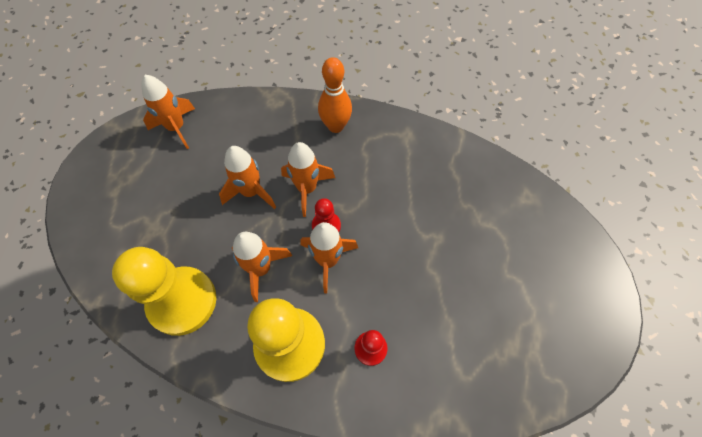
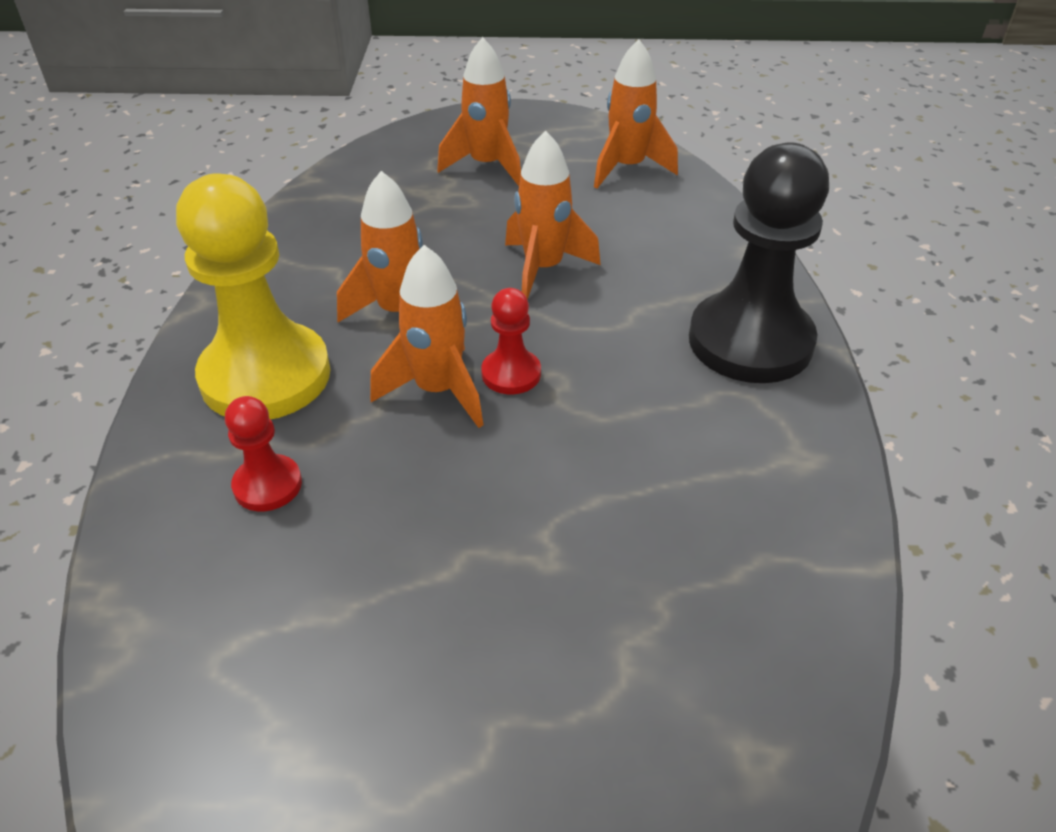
camera: 75 degrees right, 20 degrees down
(182, 301) = (324, 248): yellow pawn -> none
(307, 189) = (581, 333): orange rocket -> orange rocket (487, 166)
(335, 126) = (750, 341): orange bowling pin -> black pawn

